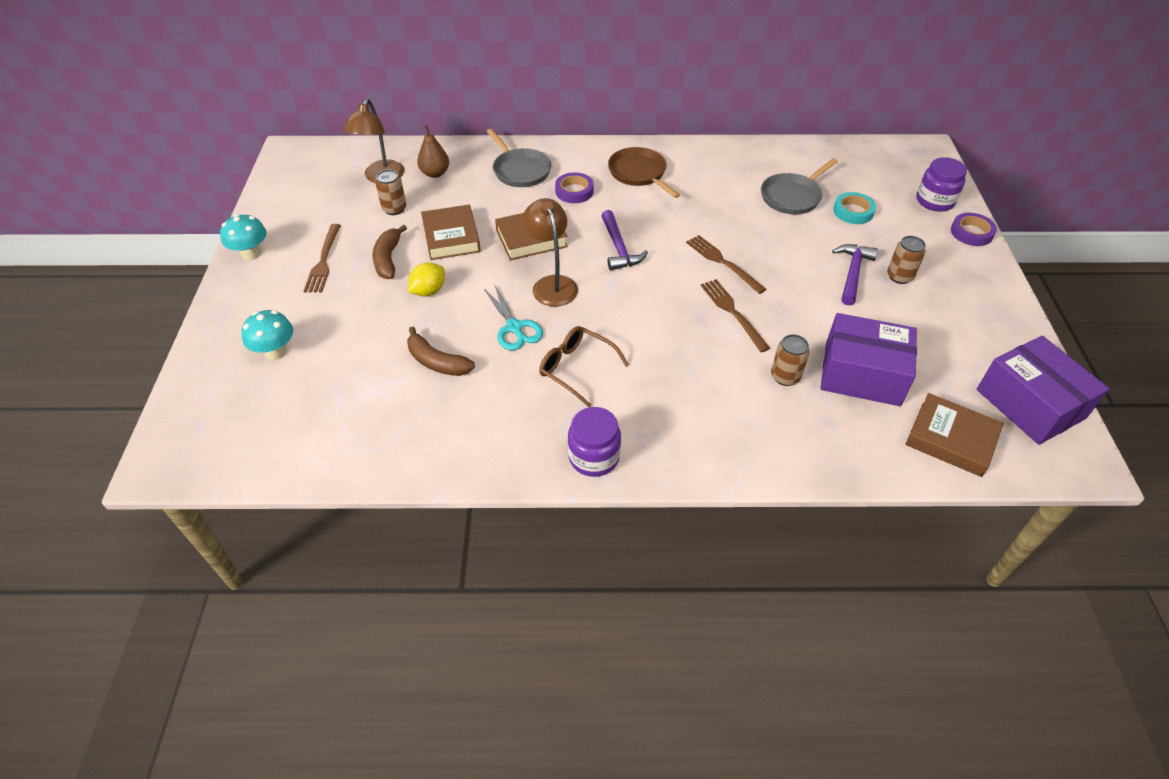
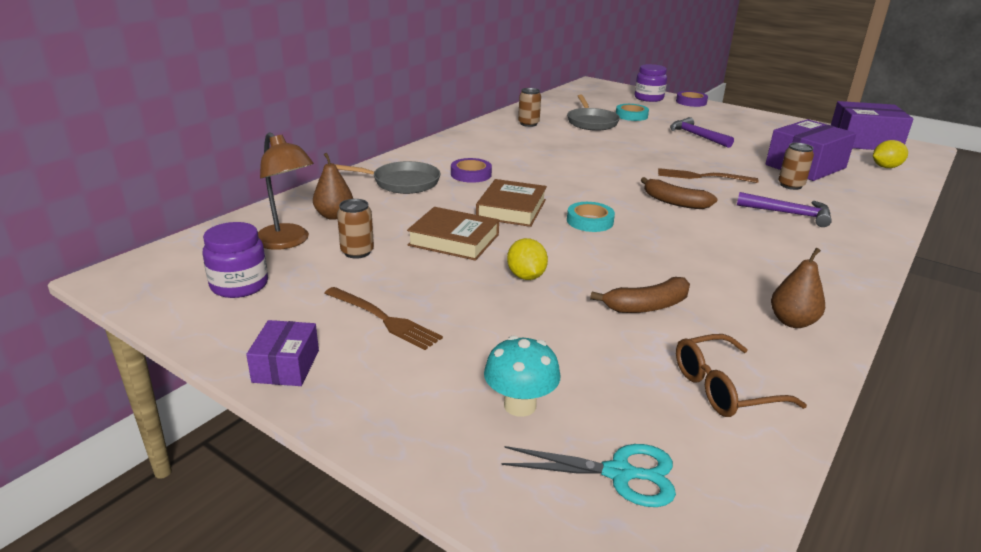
camera: 55 degrees left, 20 degrees down
(251, 254) = (286, 366): turquoise mushroom -> purple box
(388, 259) = (440, 281): brown banana -> brown banana (674, 202)
(479, 444) = (792, 322): none -> brown pear
(514, 328) = (633, 254): turquoise scissors -> turquoise scissors (619, 474)
(552, 284) = (590, 221): brown lamp -> turquoise tape
(576, 368) = (718, 247): brown glasses -> brown glasses (724, 388)
(594, 457) = (842, 276): purple jar -> purple jar (239, 285)
(619, 248) = (575, 184): purple hammer -> purple hammer (789, 214)
(639, 173) = (487, 149): brown pan -> none
(722, 262) = (639, 161): brown fork -> none
(899, 276) = (714, 128): brown can -> brown can (528, 124)
(950, 439) = (885, 167): brown book -> yellow lemon

